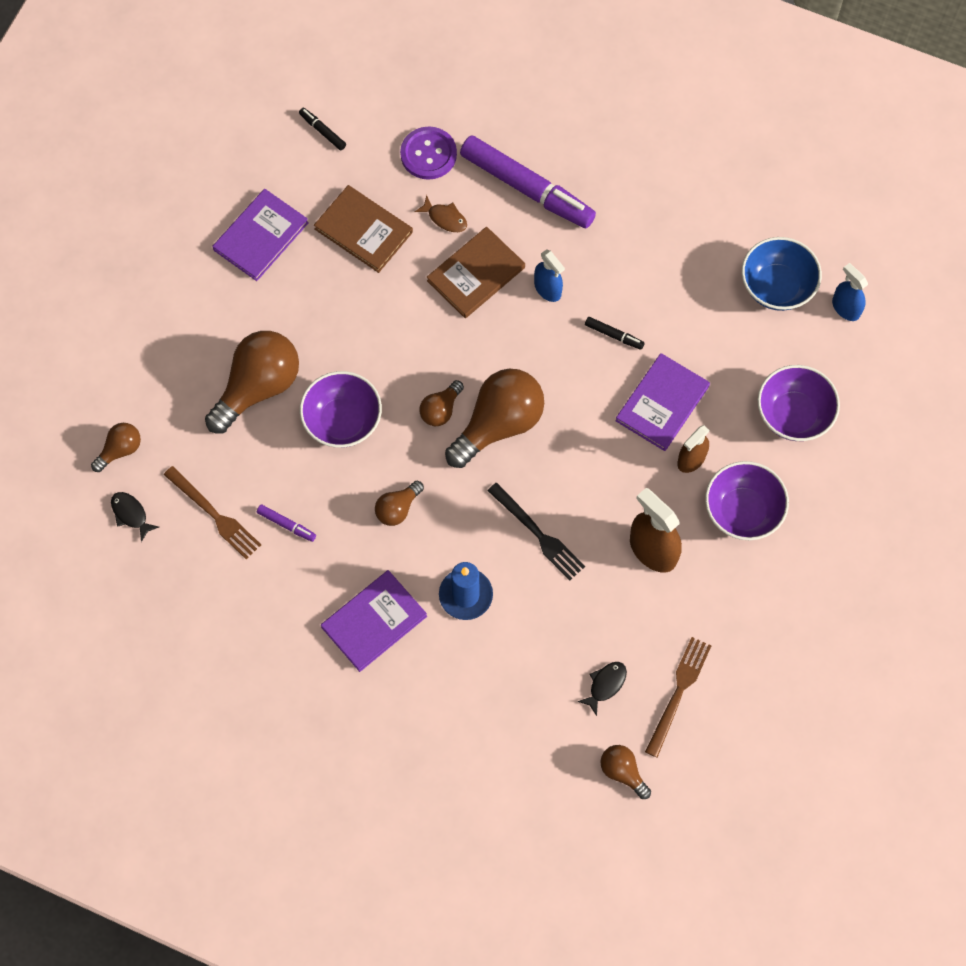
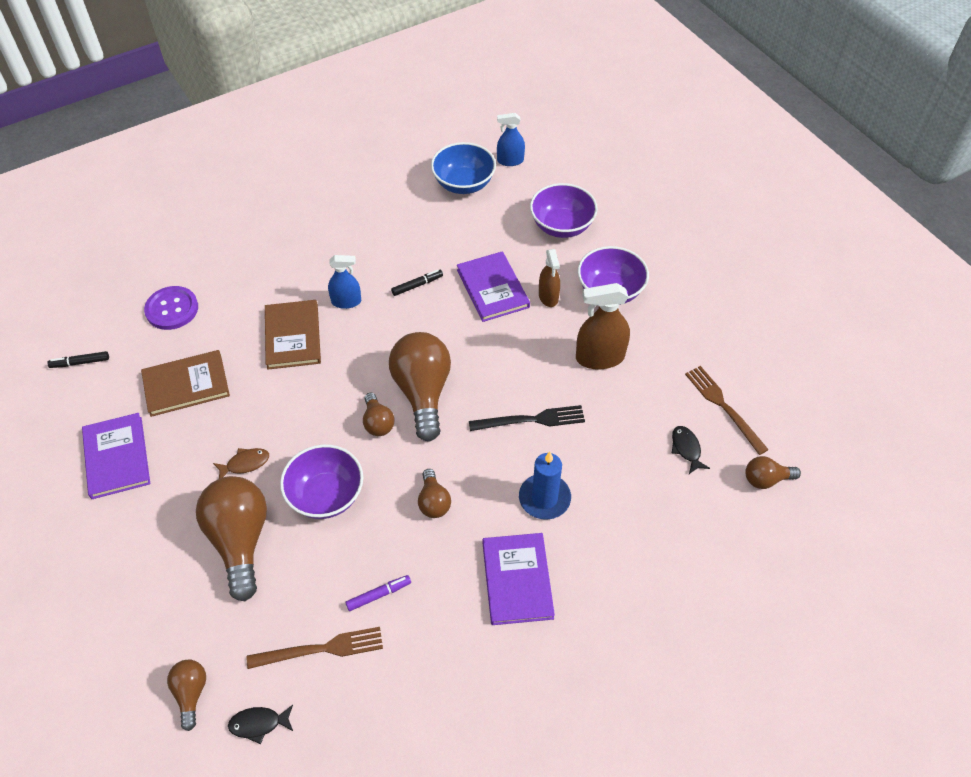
camera: 55 degrees left, 15 degrees down
(445, 218) = (231, 329): brown fish -> brown fish (245, 464)
(527, 188) = (259, 269): purple marker -> none

